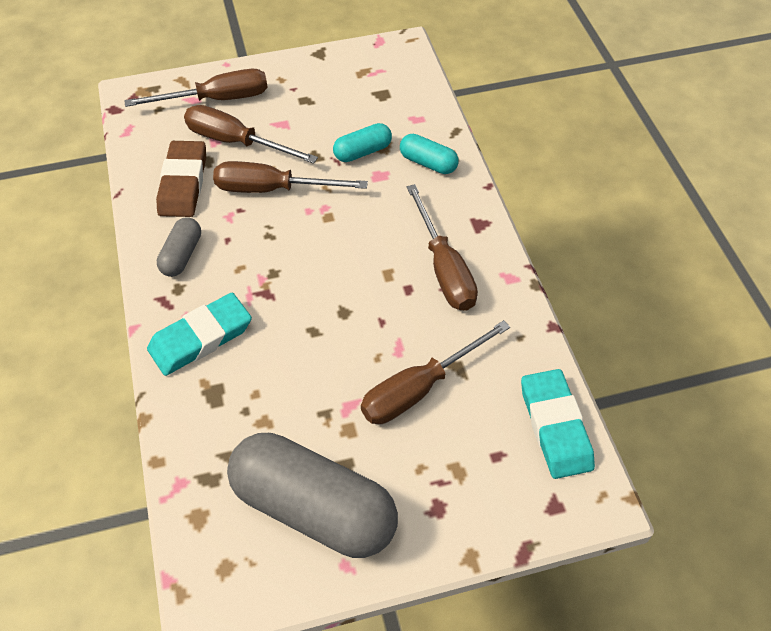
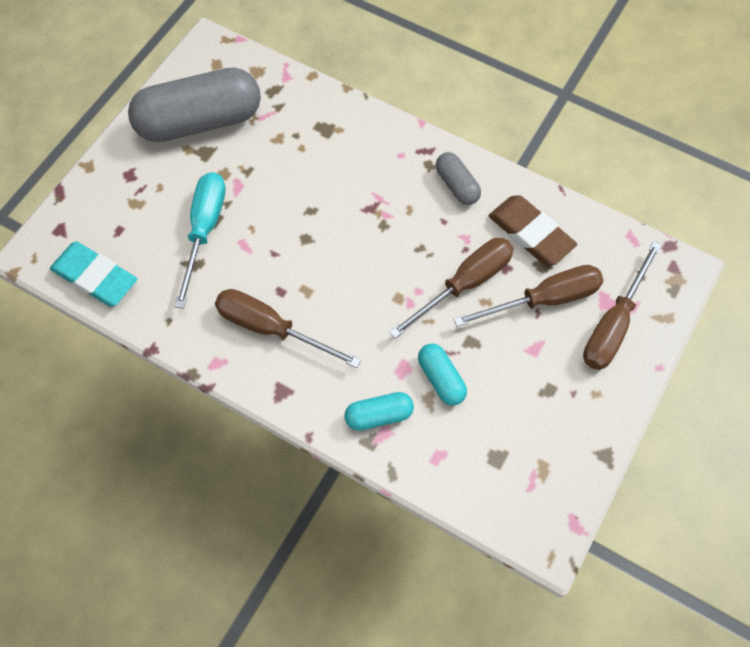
camera: 135 degrees right, 10 degrees up
(200, 338) = (374, 149): turquoise eraser -> none
(362, 152) = (441, 379): turquoise capsule -> turquoise capsule turned 45 degrees counterclockwise
(419, 388) = (204, 230): brown screwdriver -> turquoise screwdriver

